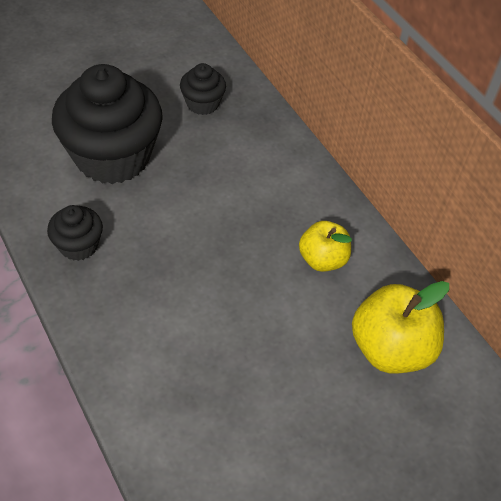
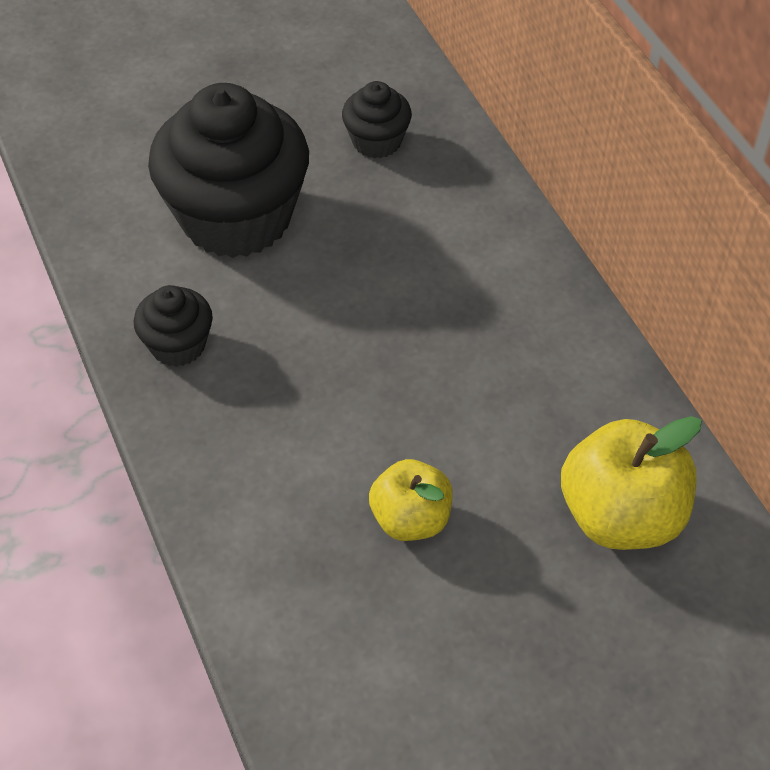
camera: 10 degrees right, 0 degrees up
(322, 259) = (534, 381): yellow apple -> yellow apple (411, 519)

